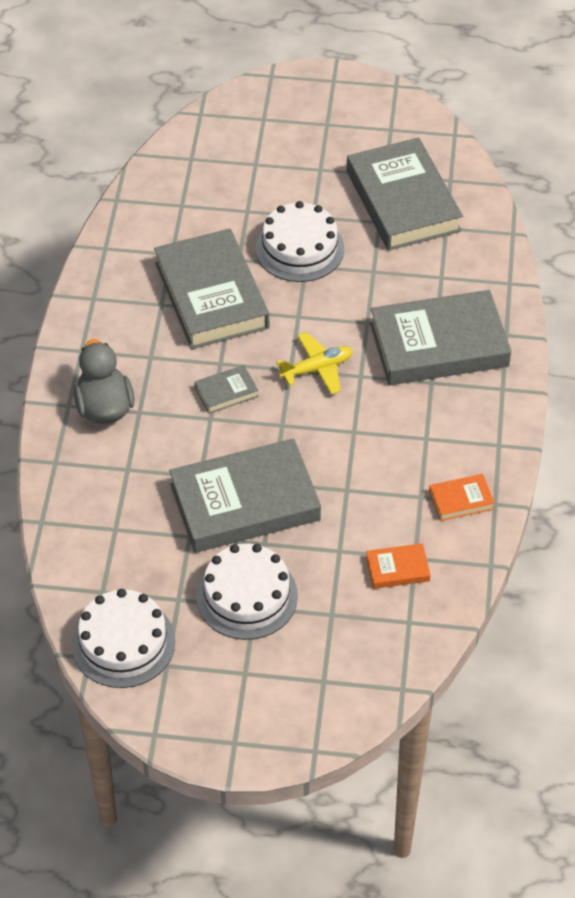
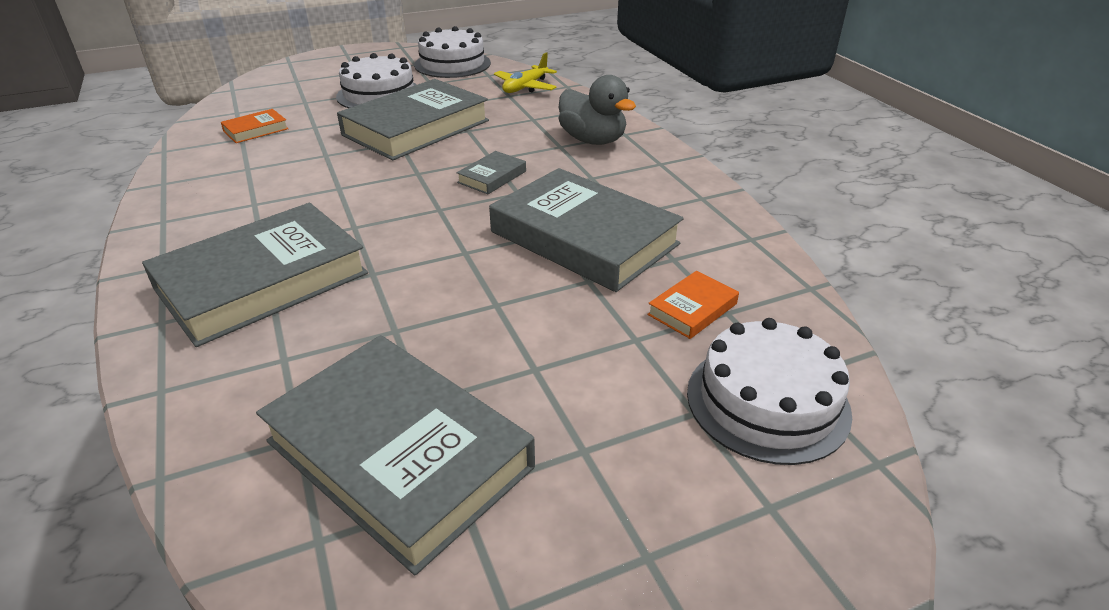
camera: 150 degrees right, 15 degrees down
(299, 248) = (520, 320): white cake -> white cake (767, 401)
(317, 369) = (409, 217): yellow plane -> yellow plane (525, 87)
(461, 500) = (202, 176): orange book -> orange book (692, 309)

